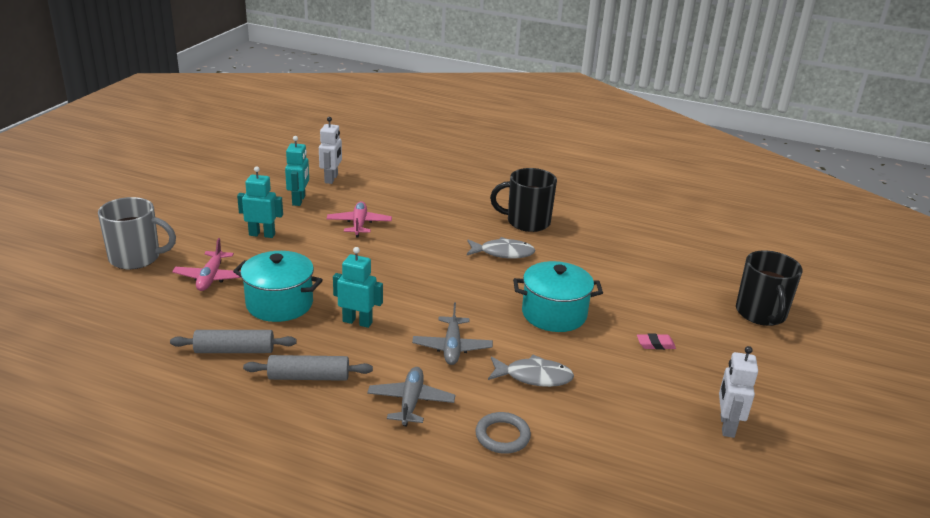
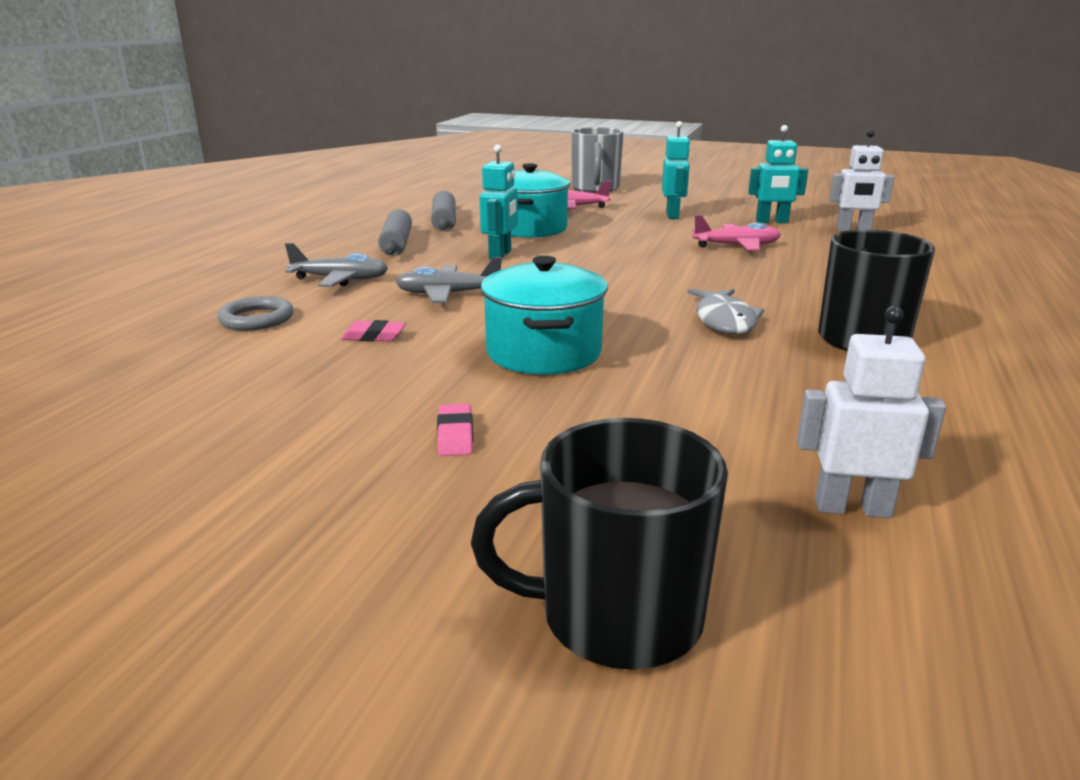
camera: 90 degrees right, 5 degrees down
(534, 377) = (374, 336): grey fish -> pink eraser
(726, 426) = (176, 487): white robot -> white robot (852, 508)

